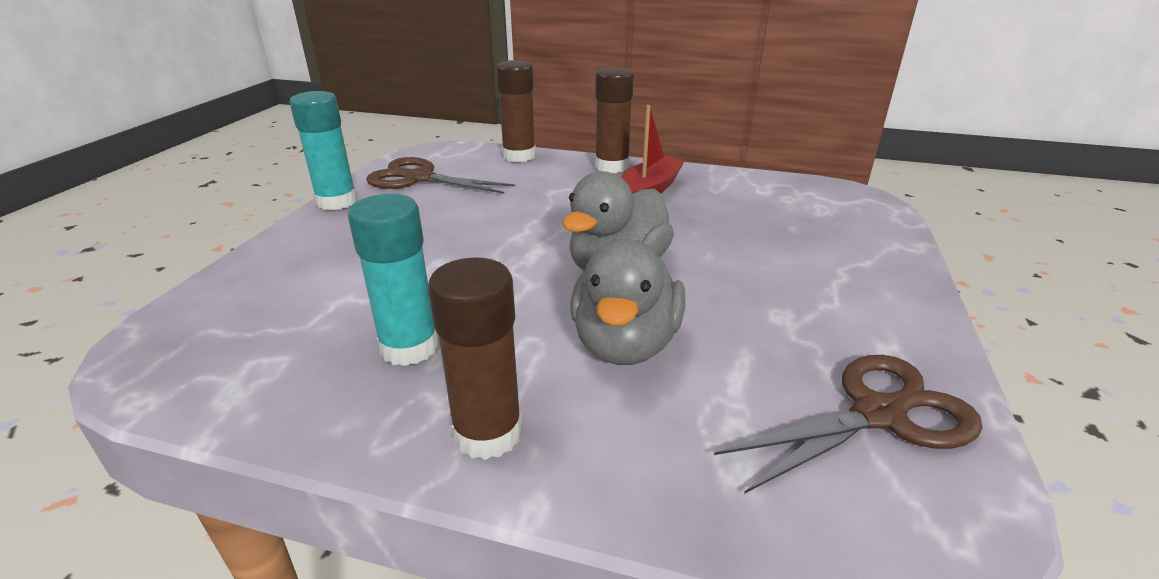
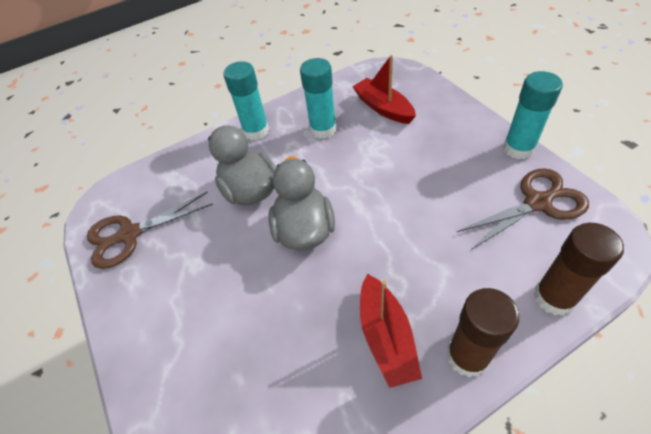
camera: 140 degrees right, 20 degrees up
(300, 313) = (383, 108): none -> red boat
(487, 433) = (256, 131): brown glue stick -> turquoise glue stick
(879, 414) = (129, 235): brown scissors -> brown scissors turned 45 degrees clockwise

